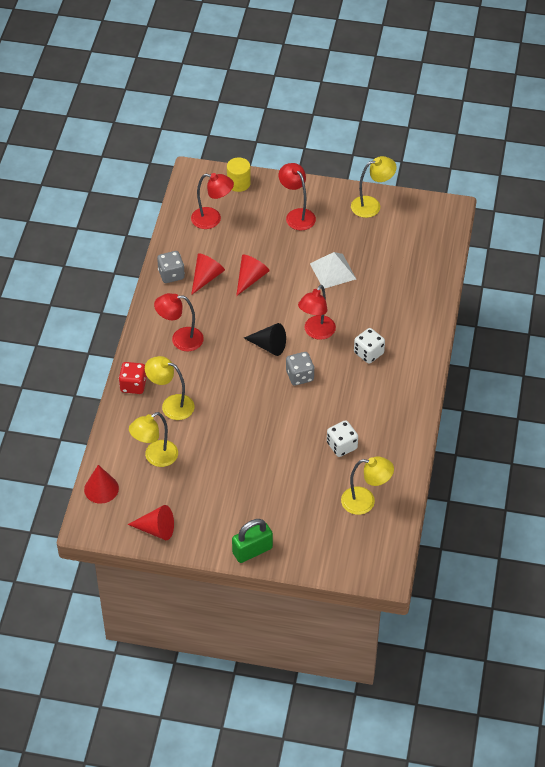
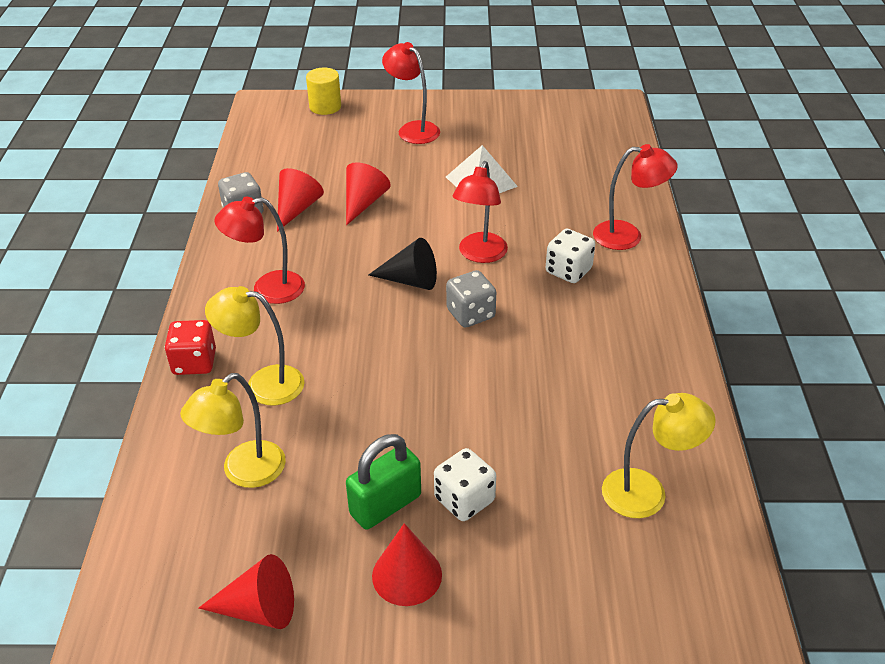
camera: 10 degrees left, 10 degrees down
(101, 489) = (142, 545): red cone -> red cone (407, 575)
(212, 219) = (295, 145): red lamp -> red lamp (628, 236)
(252, 550) = (461, 621): green padlock -> green padlock (385, 505)
(341, 446) = (572, 406): white dice -> white dice (464, 500)
(372, 205) = (511, 109): yellow lamp -> none

